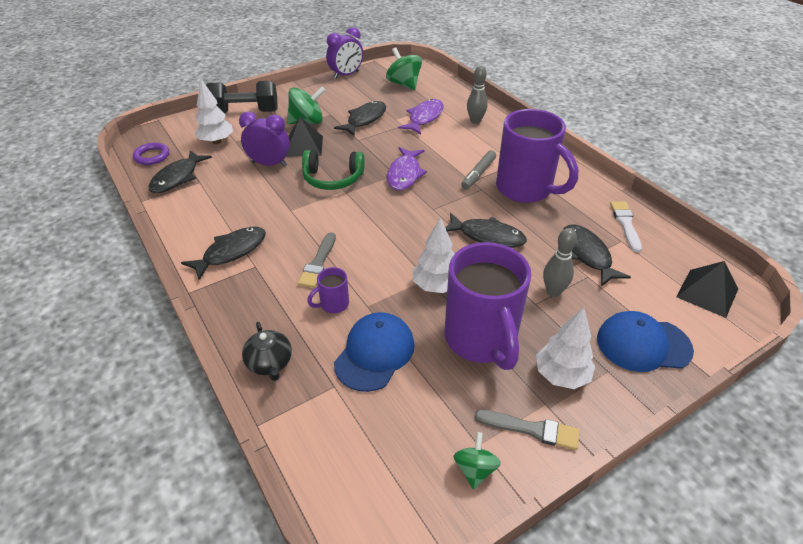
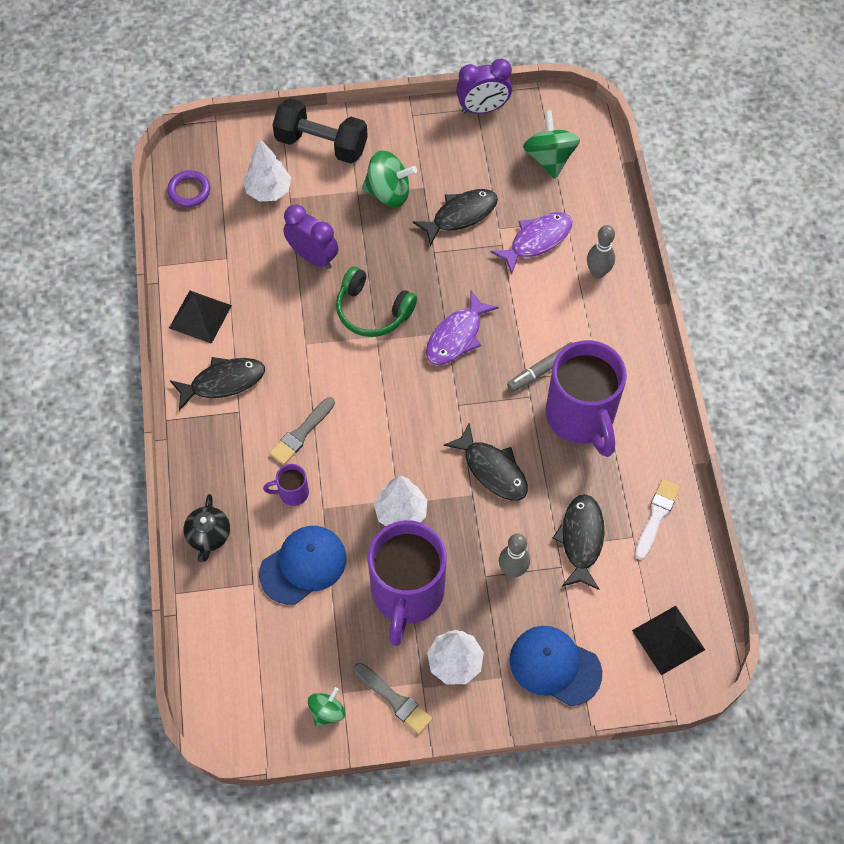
camera: 25 degrees right, 20 degrees up
(177, 178) = (205, 241): black fish -> none
(304, 146) = (365, 239): black pyramid -> black pyramid (200, 316)

